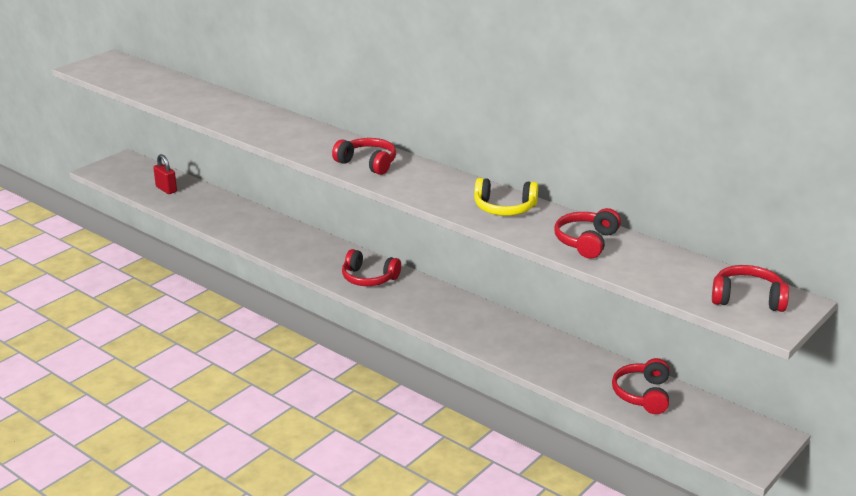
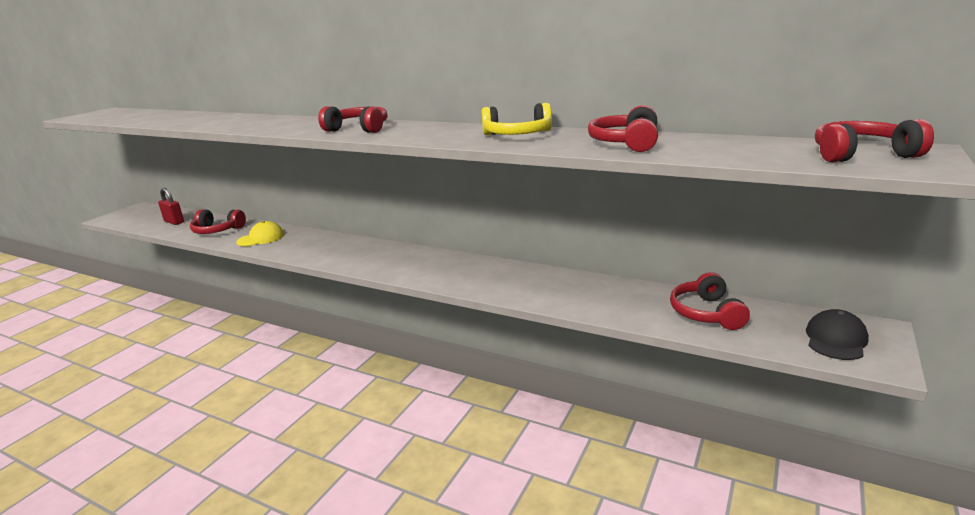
camera: 10 degrees left, 5 degrees down
(257, 230) = (261, 238): none -> yellow cap
(369, 278) = (376, 258): red headphones -> red headphones (217, 230)
(732, 438) = (836, 339): none -> black cap

